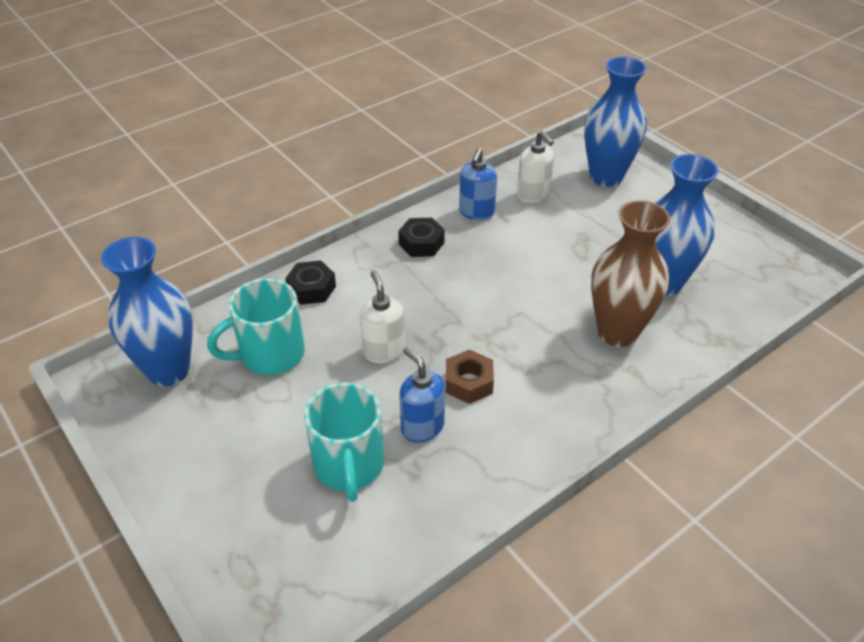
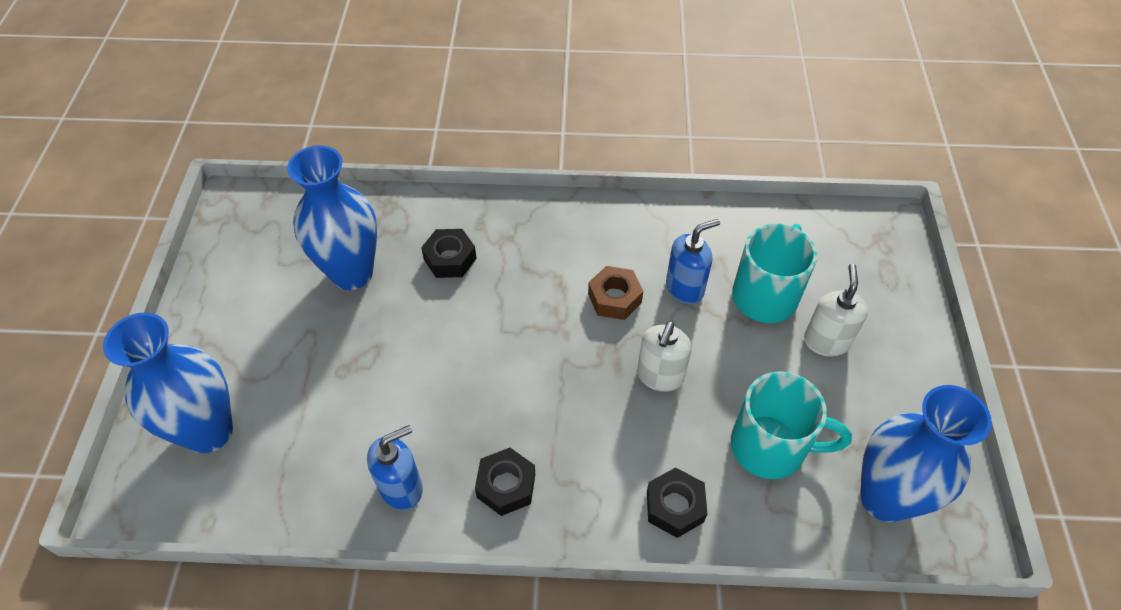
camera: 140 degrees left, 10 degrees up
(422, 427) = (685, 288): blue soap dispenser -> blue soap dispenser turned 120 degrees counterclockwise
(533, 195) = (314, 466): white soap dispenser -> white soap dispenser (826, 341)
(617, 332) = (450, 259): brown vase -> black nut

